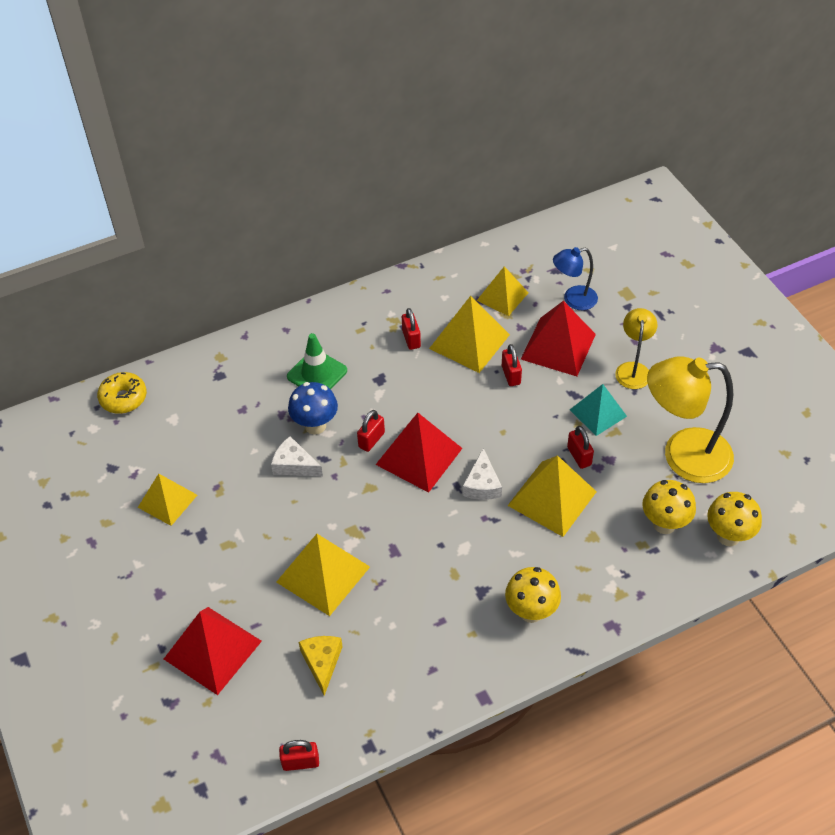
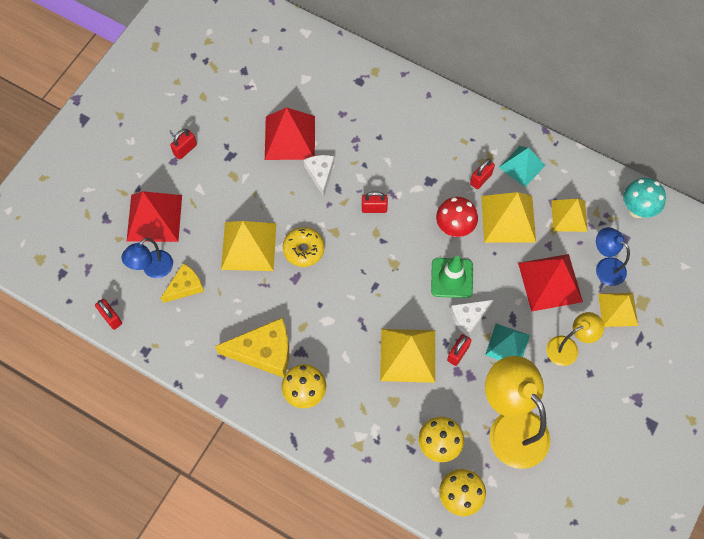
camera: 55 degrees right, 15 degrees up
(123, 398) = (300, 39): yellow donut -> yellow donut (303, 250)
(167, 501) = (241, 119): yellow pyramid -> yellow pyramid (617, 309)
(275, 685) = (153, 269): none -> blue lamp
(315, 425) = (361, 166): blue mushroom -> none
(317, 373) = (405, 139): green traffic cone -> green traffic cone (452, 278)
(419, 456) = (382, 247): red pyramid -> red pyramid (290, 137)
(424, 302) = (522, 166): none -> turquoise pyramid
(446, 387) = (454, 228): none -> red mushroom
(457, 625) = (264, 352): none -> yellow cheese
(482, 484) = (387, 302): white cheese -> white cheese (468, 317)
(511, 375) = (498, 265): red padlock -> red padlock (185, 149)
(535, 247) = (637, 210): none -> turquoise mushroom

